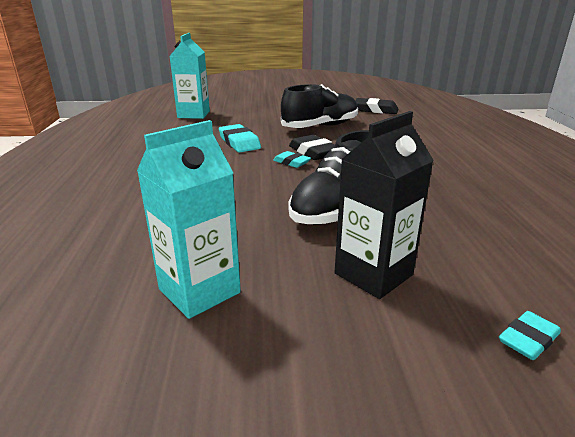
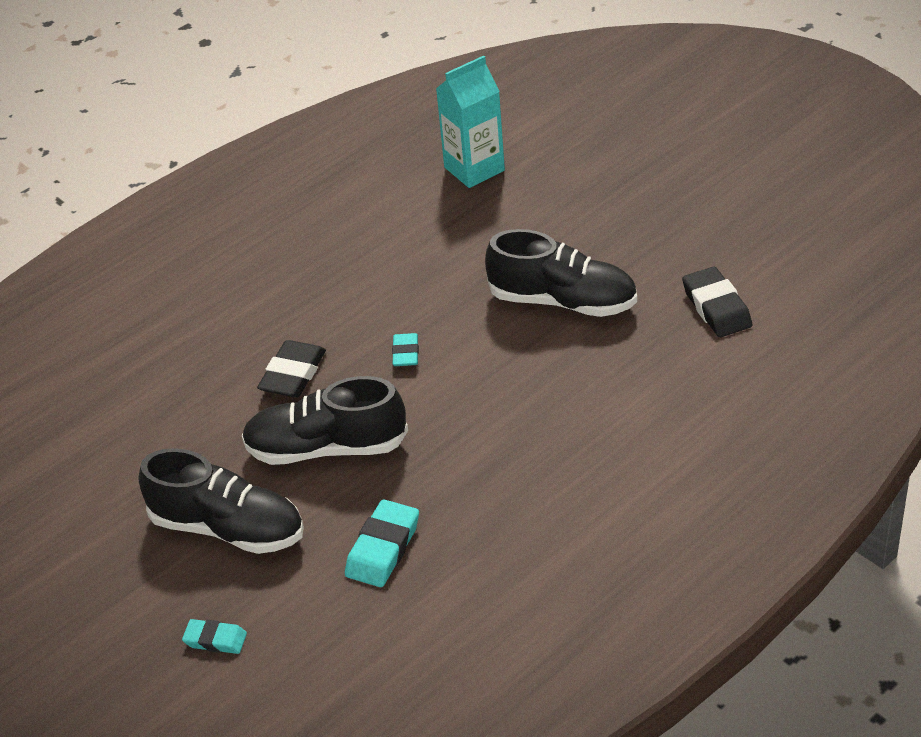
camera: 55 degrees right, 15 degrees up
(199, 291) = (122, 453): turquoise carton -> none
(239, 142) = (420, 276): turquoise eraser -> turquoise eraser (383, 548)
(313, 152) = (457, 350): black eraser -> black eraser (293, 374)
(373, 274) = (228, 528): black carton -> black shoe

